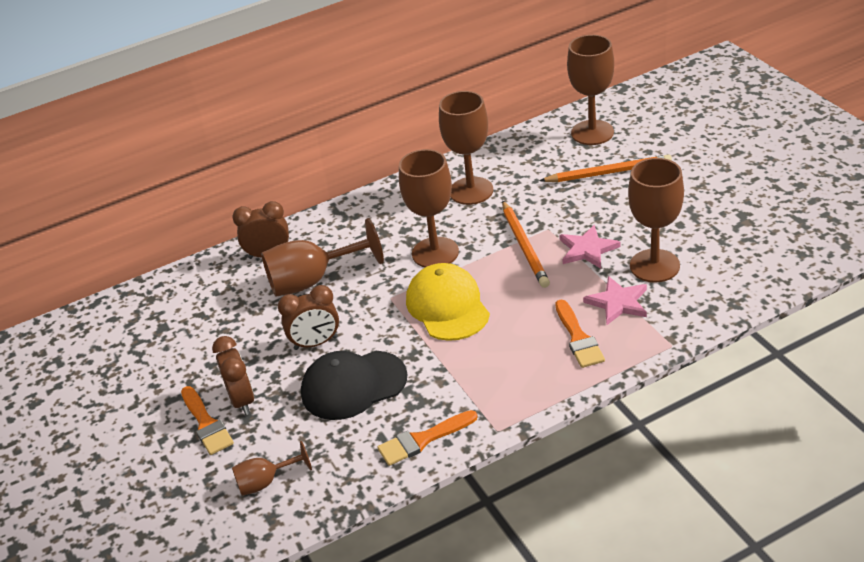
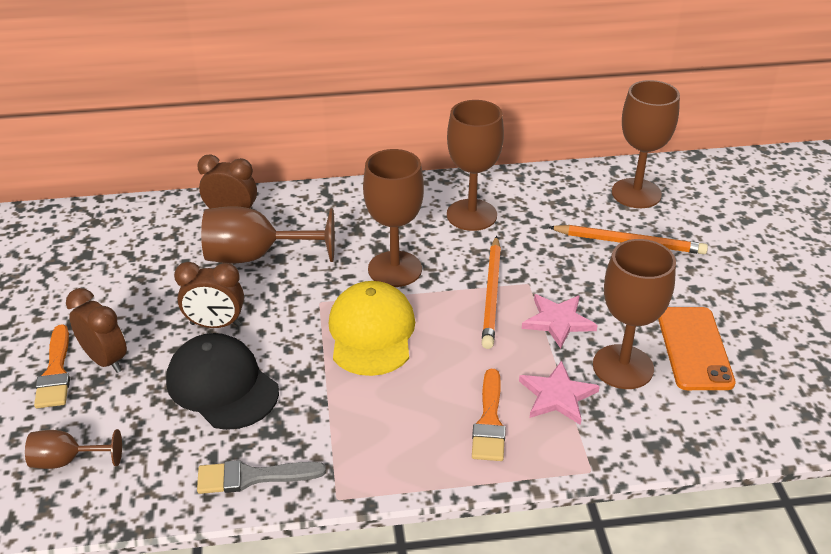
camera: 15 degrees right, 0 degrees up
(242, 400) = (105, 360): brown clock -> brown clock turned 45 degrees counterclockwise
(353, 385) = (222, 385): black cap -> black cap turned 45 degrees clockwise
(423, 440) = (252, 477): orange brush -> grey brush
(699, 235) = (694, 348): none -> orange phone

